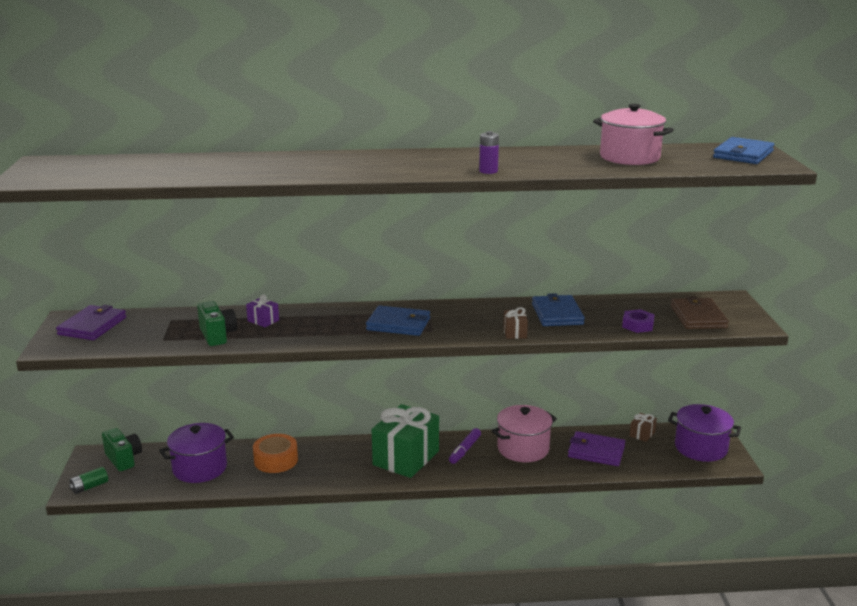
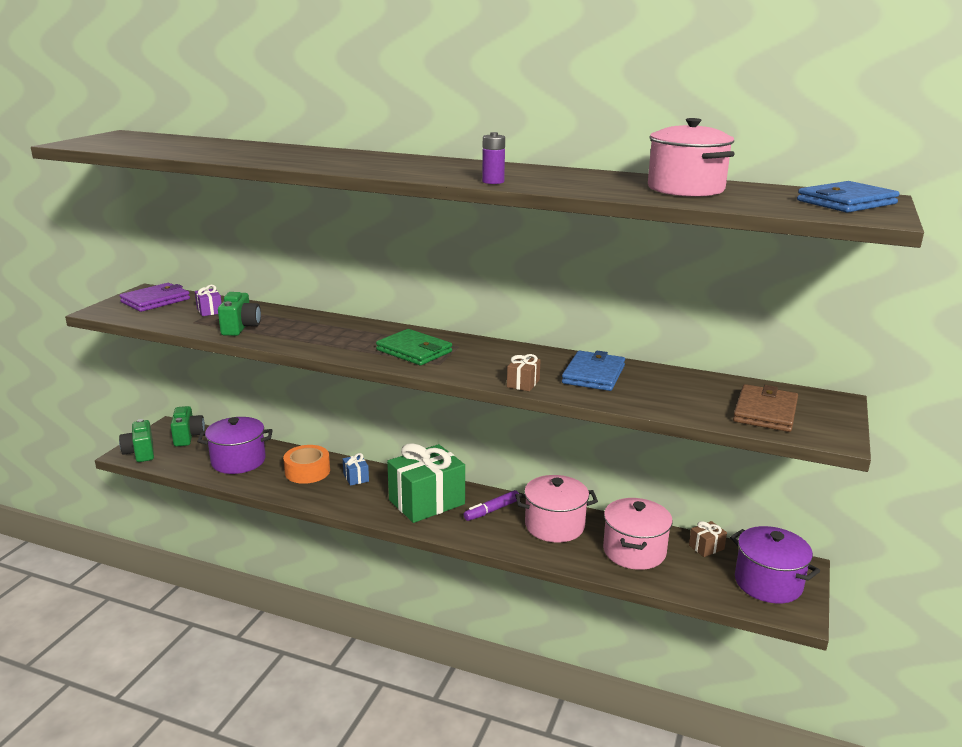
camera: 25 degrees right, 0 degrees up
(89, 487) = (140, 453): green battery -> green camera
(263, 321) = (295, 323): purple gift -> purple gift (209, 311)
(325, 454) = (356, 477): none -> blue gift
(398, 324) = (414, 351): blue wallet -> green wallet
(596, 451) = (634, 551): purple wallet -> pink pot
(637, 325) = (676, 405): purple nut -> none

